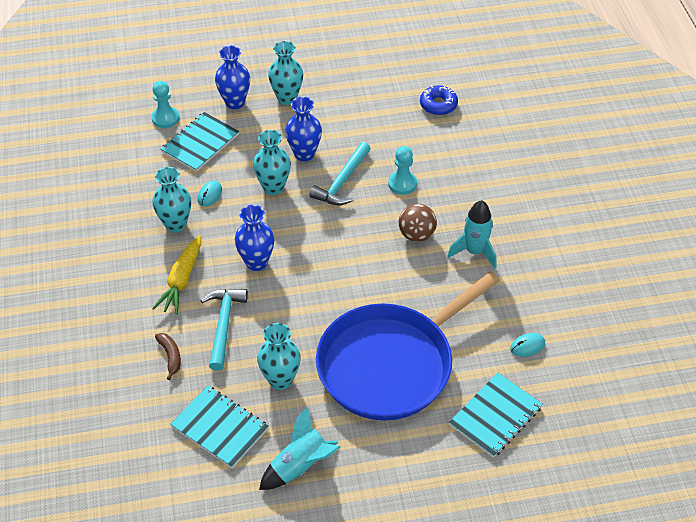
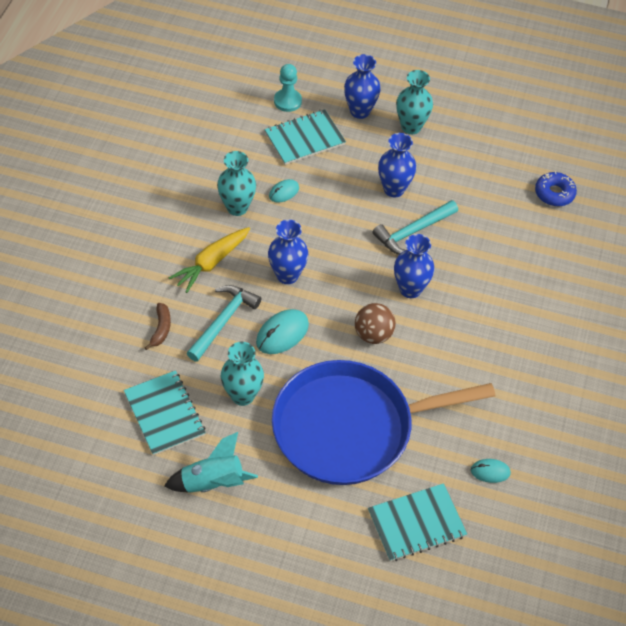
camera: 25 degrees right, 5 degrees up
(273, 187) = (345, 210): turquoise vase -> none
(283, 312) = (282, 333): none -> turquoise mouse
(369, 229) = (410, 289): none -> blue vase
(402, 183) = (469, 258): turquoise pawn -> none
(416, 235) = (451, 314): brown ball -> brown ball (373, 334)
(474, 251) = (497, 356): turquoise rocket -> none

